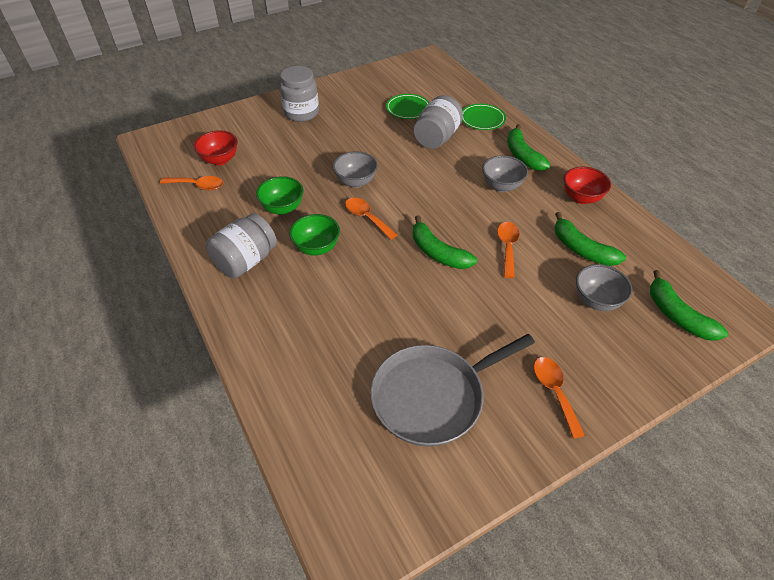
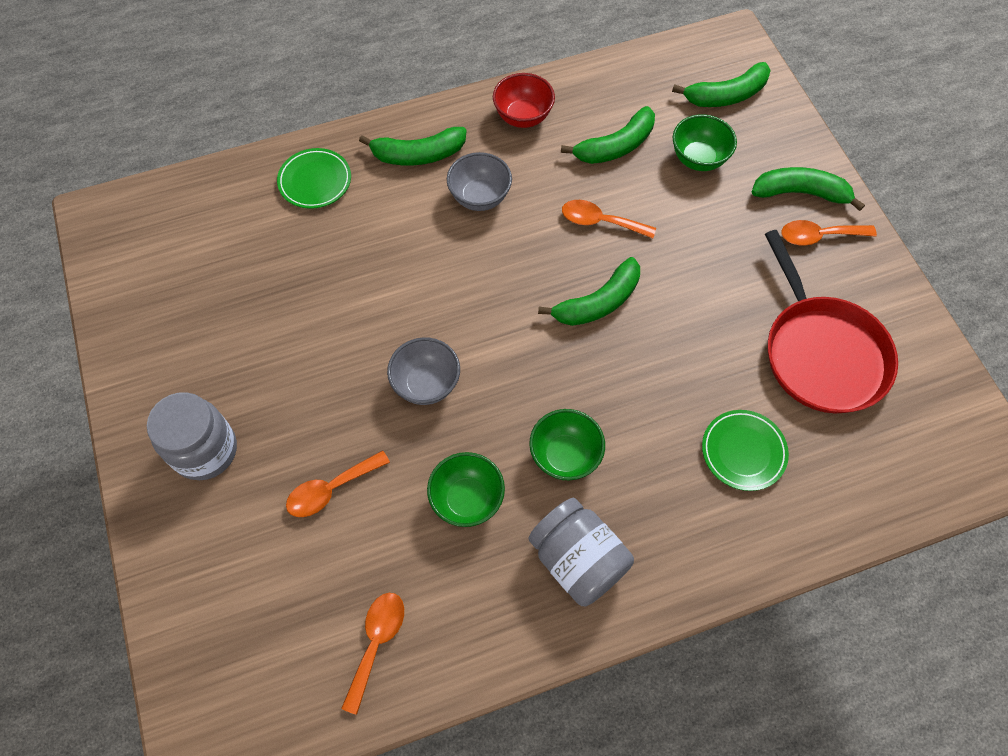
camera: 80 degrees left, 15 degrees up
(220, 160) = (310, 603): red bowl -> none
(367, 218) = (513, 380): orange spoon -> orange spoon (331, 489)
(408, 109) = (251, 277): green plate -> green plate (743, 451)
(432, 396) = (821, 353): grey pan -> red pan
(436, 138) = (345, 252): grey jar -> none
(596, 300) = (698, 159): grey bowl -> green bowl
(596, 376) = (800, 193): none -> green banana

